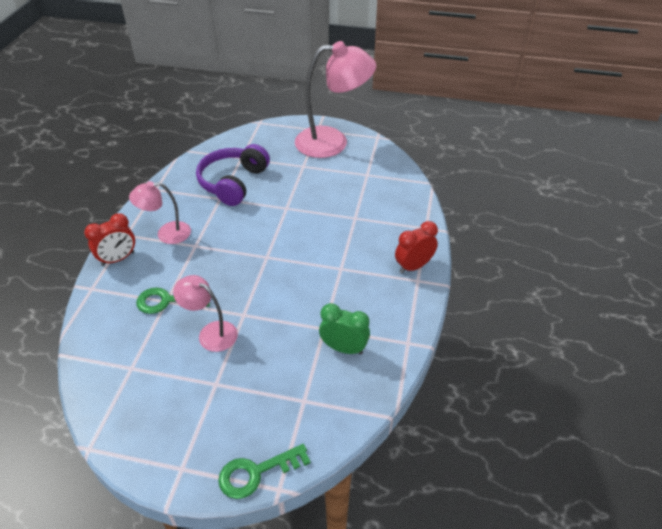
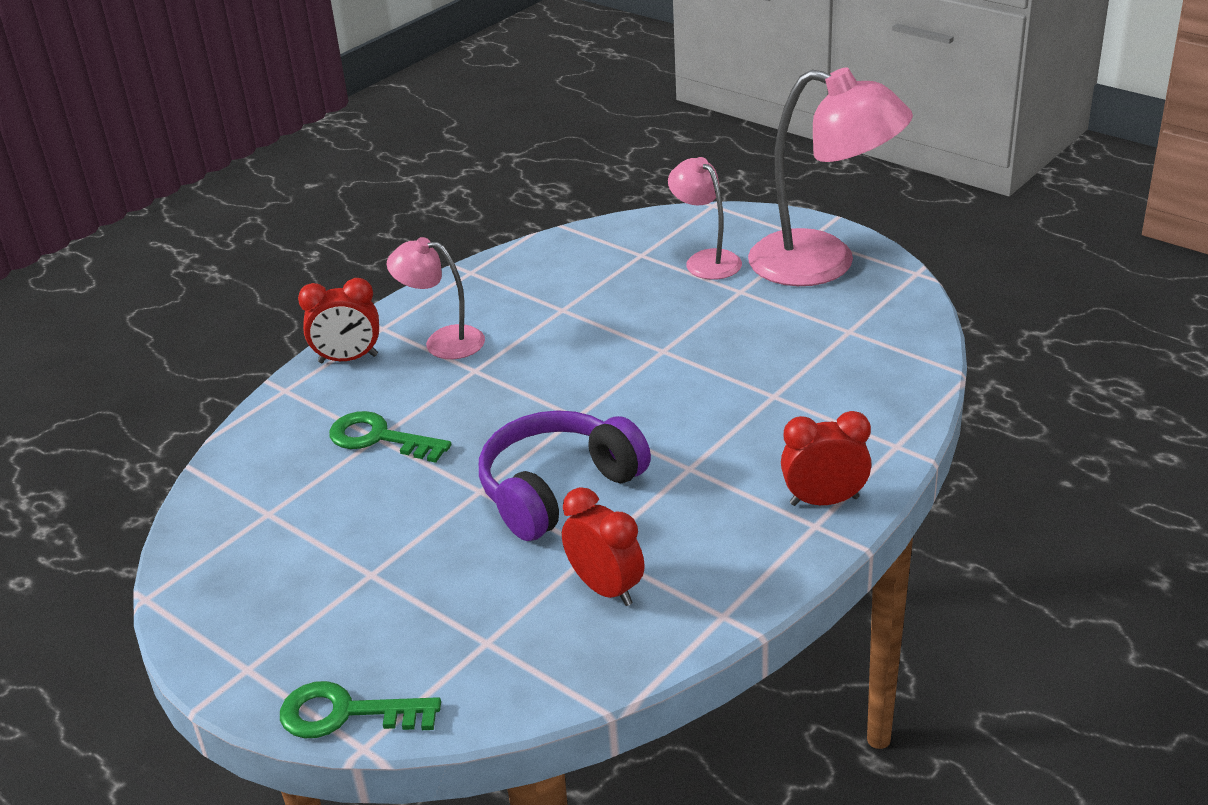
camera: 30 degrees right, 10 degrees down
(211, 333) = (413, 501): pink lamp -> pink lamp (706, 260)
(233, 183) = (601, 290): purple headphones -> purple headphones (558, 489)
(344, 348) = (606, 588): green clock -> red clock

